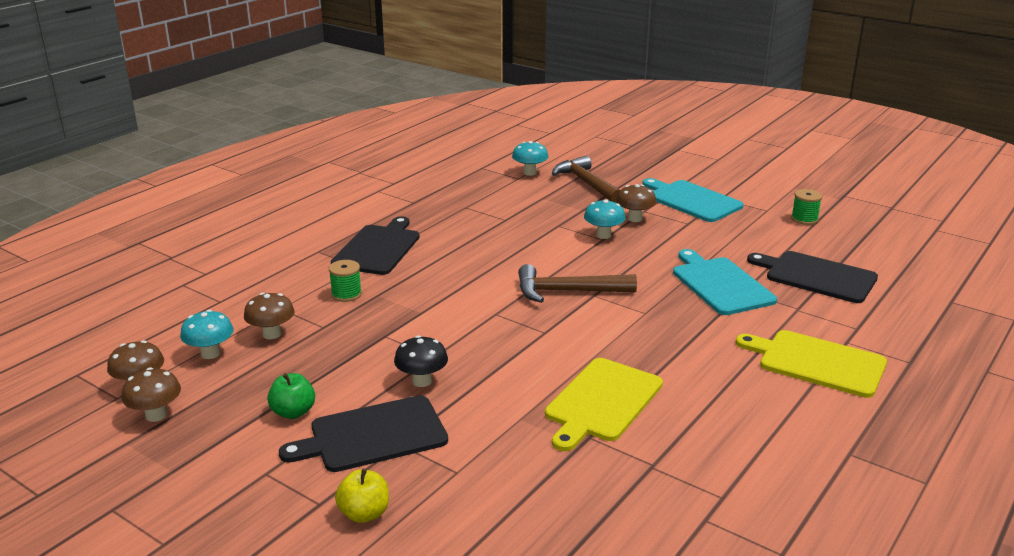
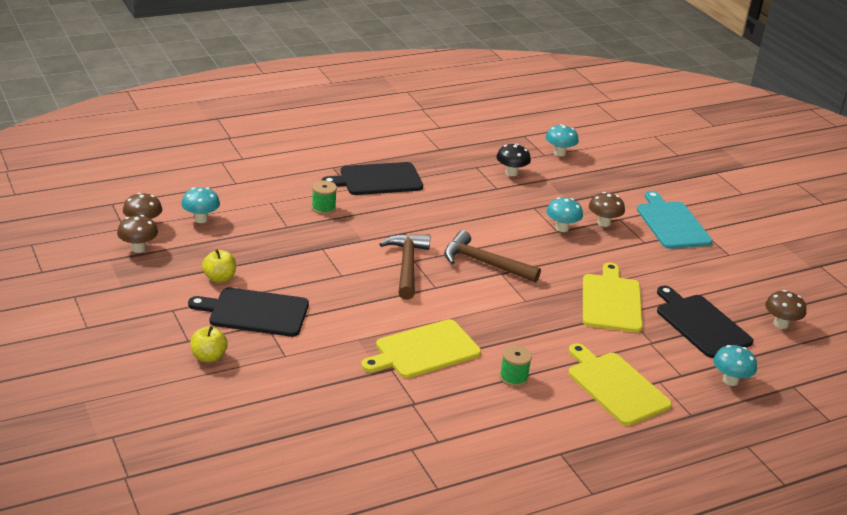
camera: 25 degrees right, 5 degrees up
(272, 334) = (250, 220): brown mushroom -> brown mushroom (780, 324)
(293, 412) = (219, 278): green apple -> yellow apple
(378, 248) = (377, 179): black cutting board -> black cutting board turned 150 degrees counterclockwise
(422, 381) = (318, 289): black mushroom -> black mushroom (511, 173)
(586, 183) = (597, 178): brown hammer -> brown hammer (406, 265)
(720, 284) = (611, 301): turquoise cutting board -> yellow cutting board
(804, 219) = (753, 274): green spool -> green spool (513, 377)
(900, 317) = (730, 380): none -> turquoise mushroom

